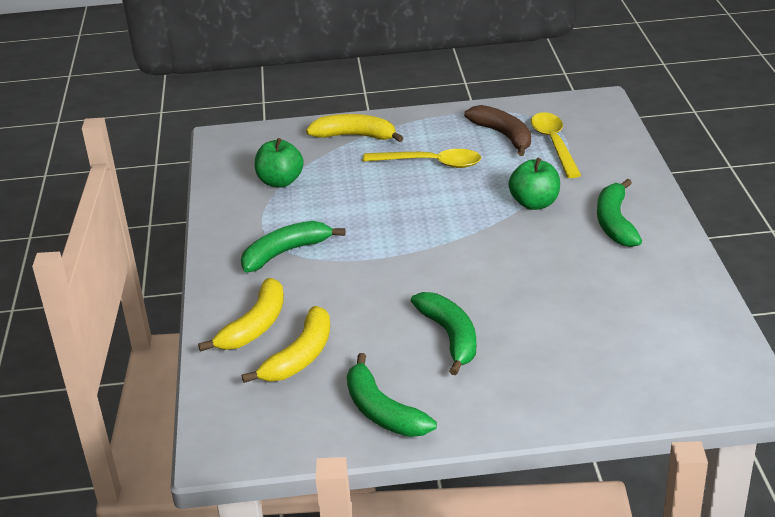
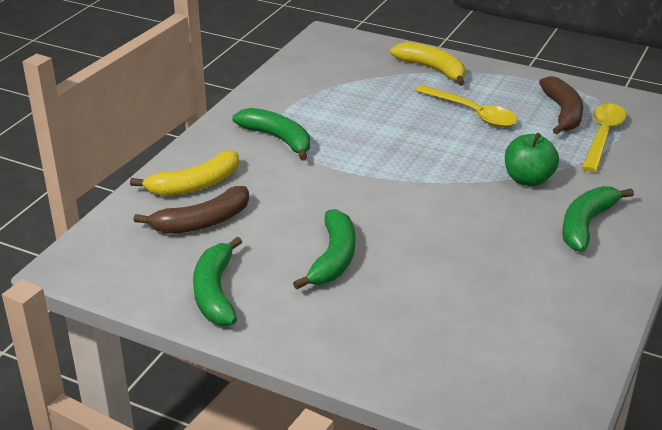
camera: 30 degrees right, 0 degrees up
(280, 181) = (333, 84): green apple -> none
(285, 252) = (278, 139): green banana -> green banana turned 45 degrees clockwise
(300, 356) = (202, 222): yellow banana -> brown banana

